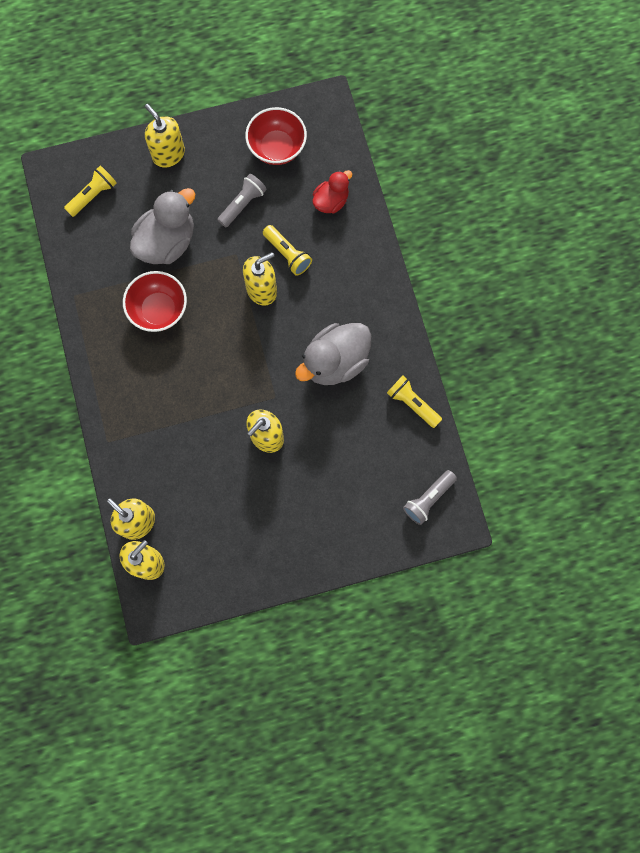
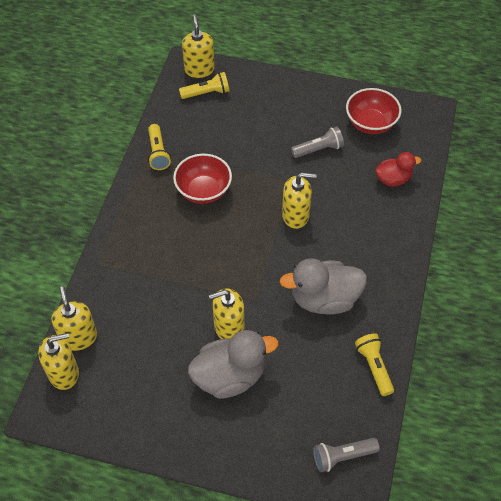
camera: 30 degrees right, 20 degrees down
(167, 242) = (241, 148): grey duck -> grey duck (230, 376)
(168, 154) = (282, 91): yellow soap dispenser -> yellow soap dispenser (199, 69)
(287, 254) = (333, 200): yellow flashlight -> yellow flashlight (158, 153)

